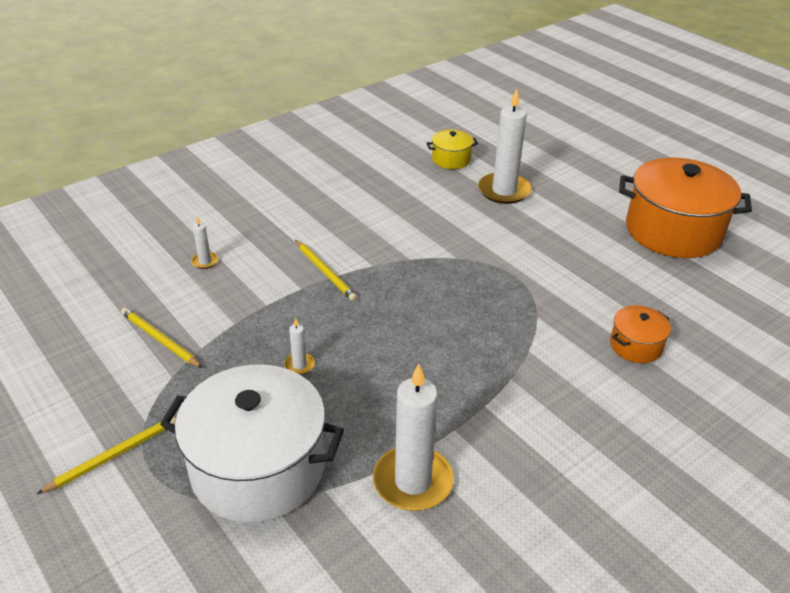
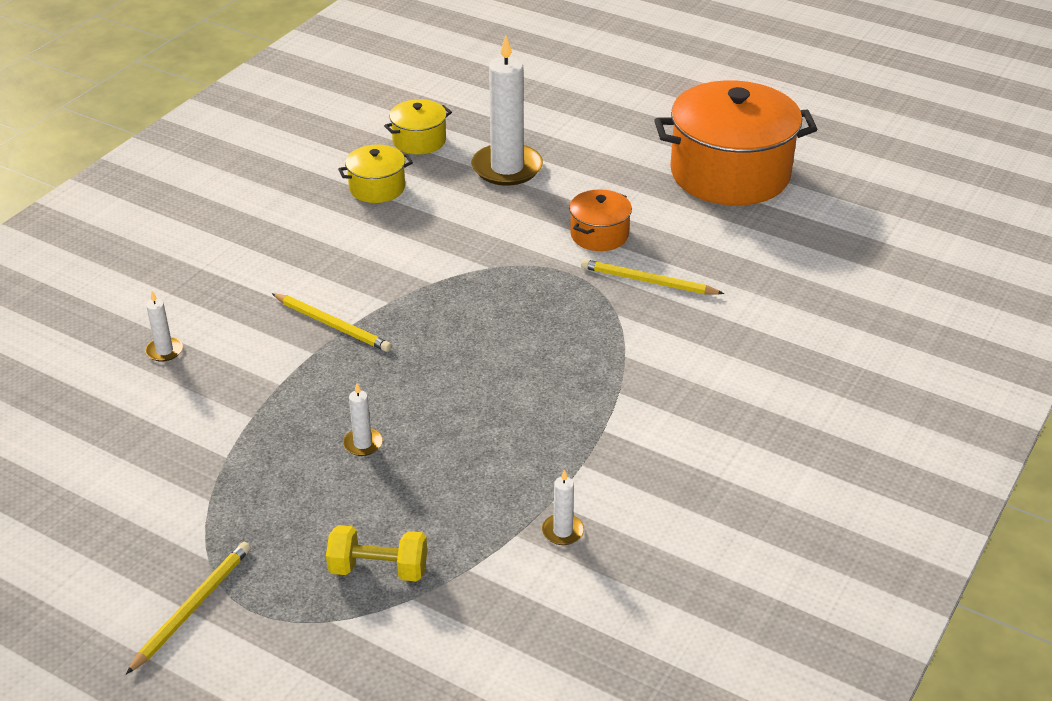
camera: 20 degrees left, 0 degrees up
(160, 340) = (166, 461): yellow pencil -> yellow pencil (648, 281)
(258, 468) = (378, 569): white pot -> yellow dumbbell
(406, 185) = (377, 188): none -> yellow pot
(413, 481) = (562, 531): white candle -> white candle, size x0.44
(636, 345) = (741, 319): orange pot -> orange pot (599, 235)

